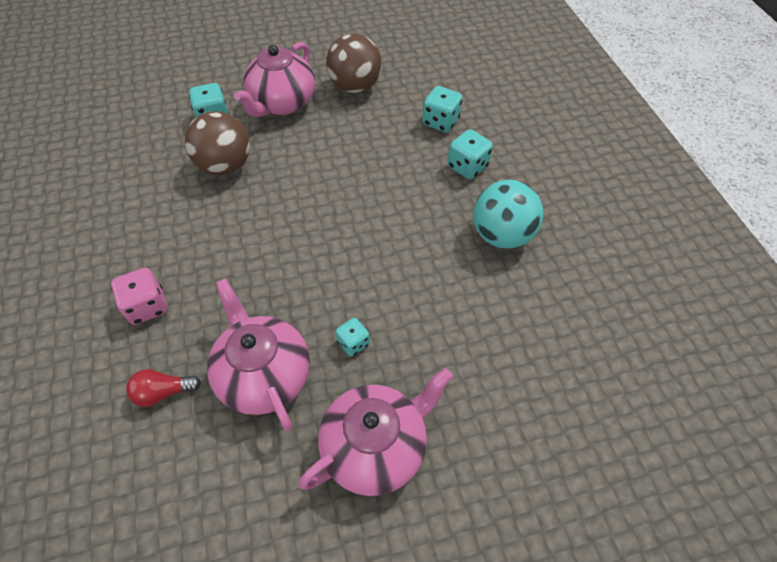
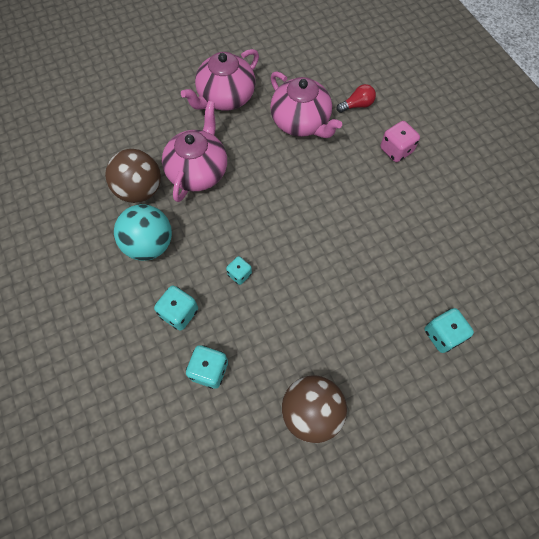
camera: 170 degrees right, 10 degrees up
(225, 166) = (401, 277): brown ball -> brown ball (140, 190)
(282, 103) = (382, 369): pink teapot -> pink teapot (198, 171)
(353, 343) = (250, 148): turquoise dice -> turquoise dice (239, 274)

